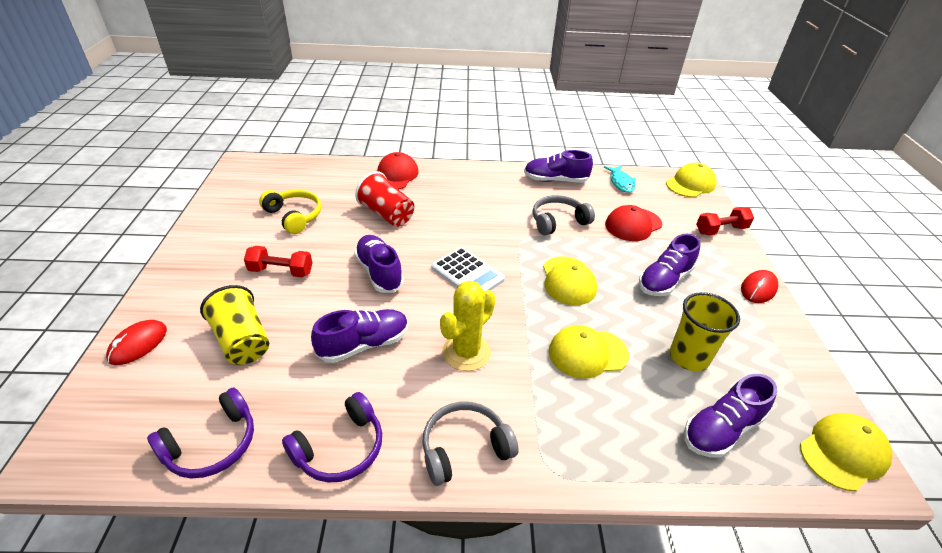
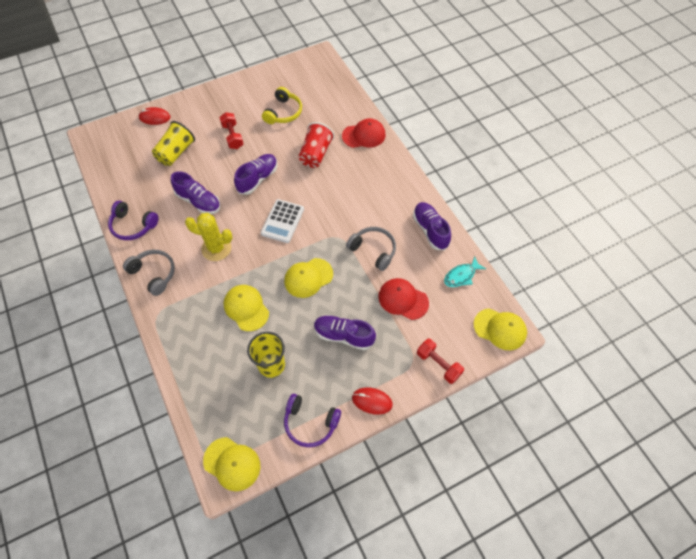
camera: 65 degrees right, 20 degrees up
(212, 444) = (115, 180): purple headphones -> purple headphones (310, 423)
(721, 430) = (219, 392): purple shoe -> none

